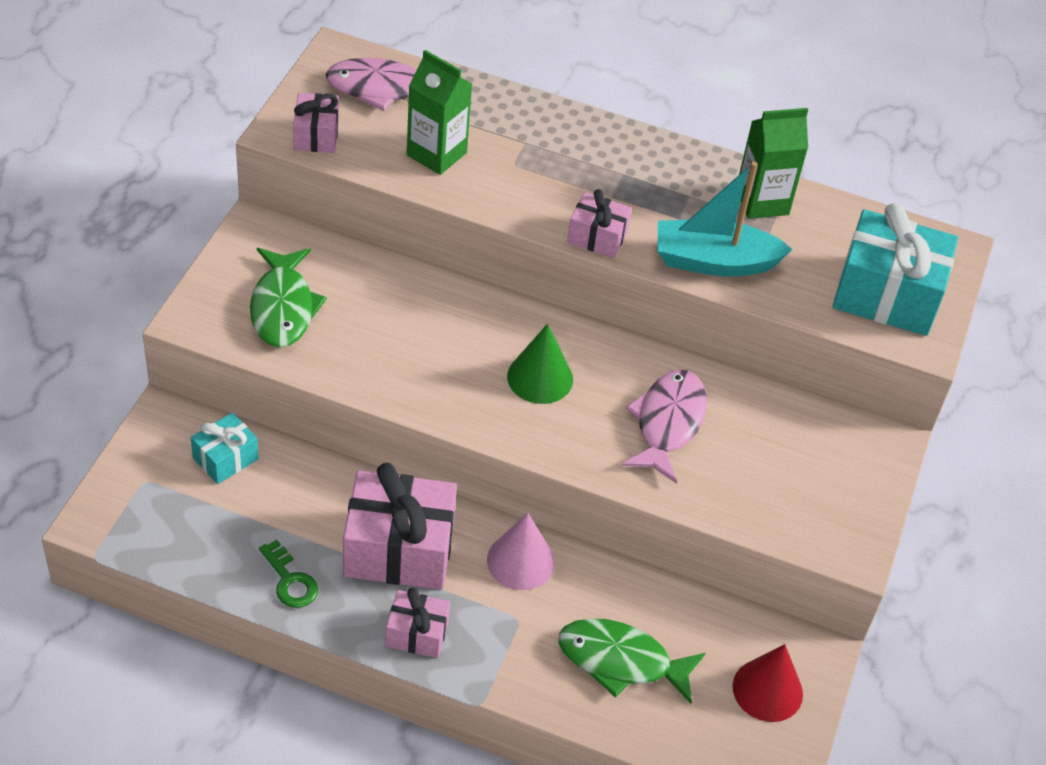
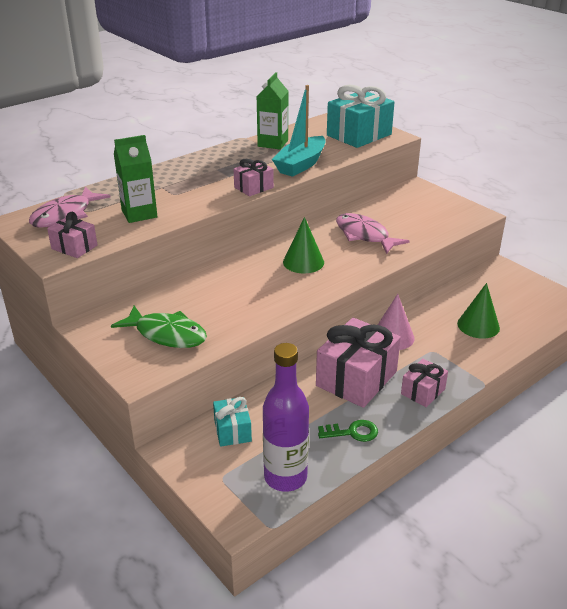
camera: 55 degrees left, 15 degrees down
(176, 541) = (285, 477): none -> purple bottle
(621, 661) = (478, 325): green fish -> green cone
(767, 690) = (516, 288): red cone -> none

